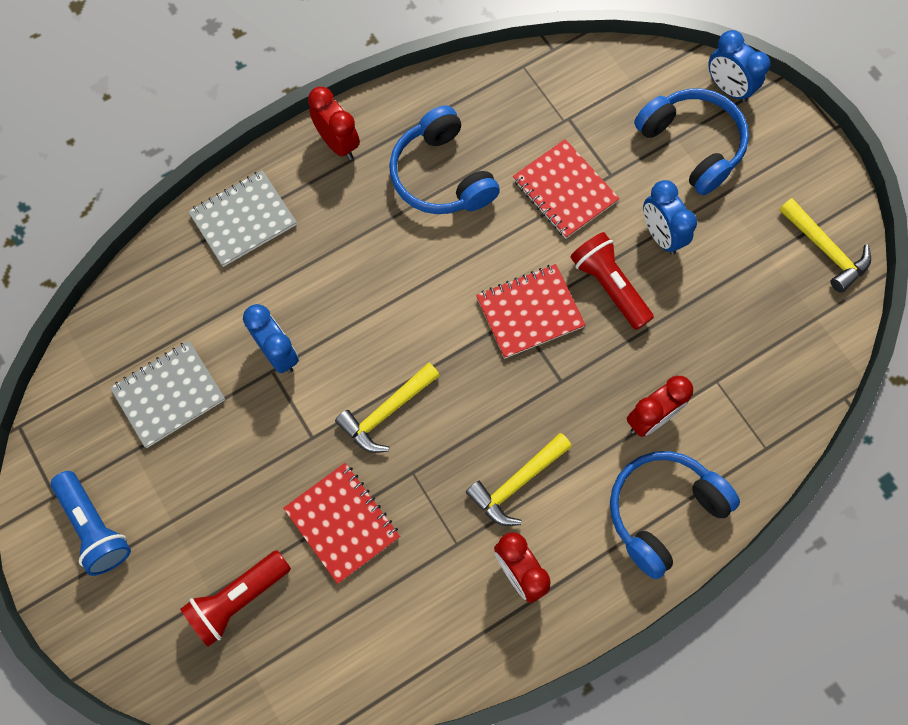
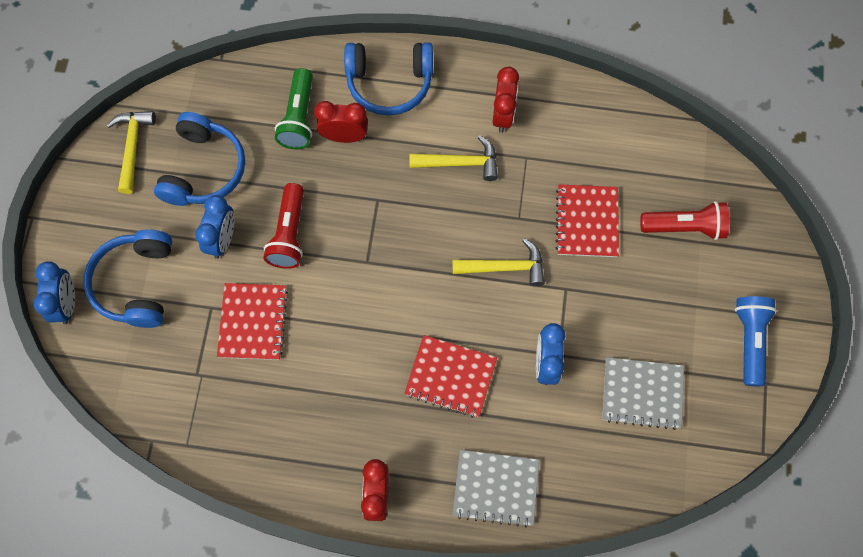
camera: 140 degrees left, 0 degrees up
(441, 176) = (326, 404): blue headphones -> blue headphones (204, 169)
(529, 312) = (356, 258): red notebook -> red notebook (450, 377)
(712, 401) = (299, 117): none -> green flashlight

